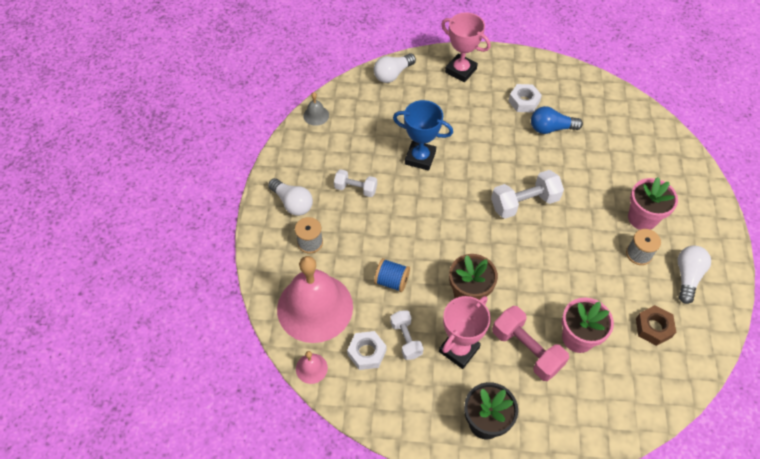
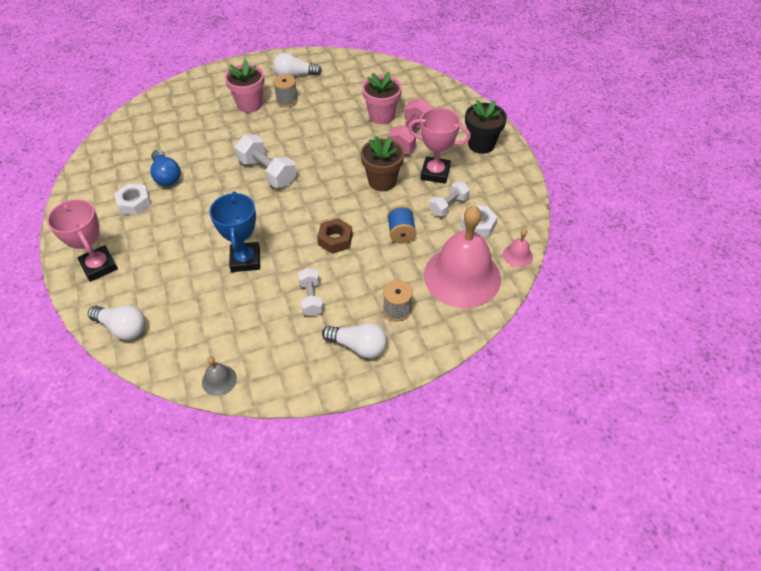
camera: 115 degrees left, 5 degrees down
(292, 203) = (358, 346): white light bulb -> white light bulb turned 90 degrees clockwise
(461, 70) = (99, 266): pink trophy -> pink trophy turned 45 degrees counterclockwise
(653, 328) = (349, 84): brown nut -> brown nut (335, 239)

